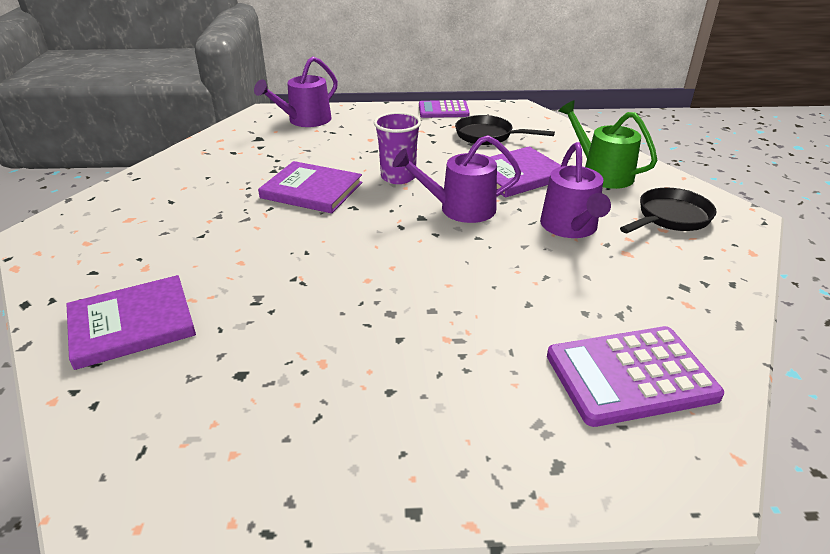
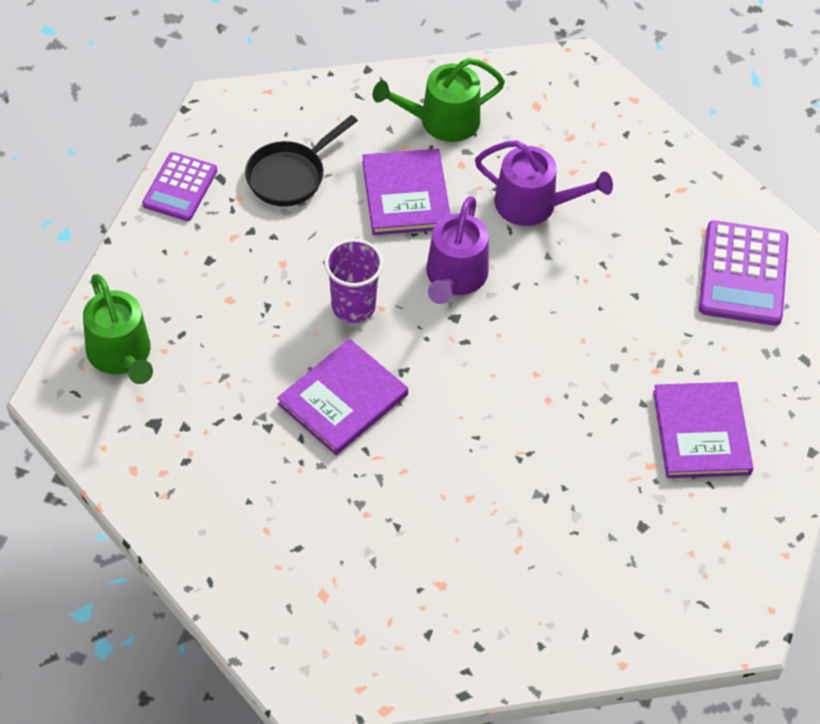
camera: 70 degrees left, 20 degrees up
(132, 324) = (538, 601): purple book -> purple book (701, 432)
(305, 120) = (121, 354): purple watering can -> green watering can
(670, 218) = (554, 119): black pan -> none

